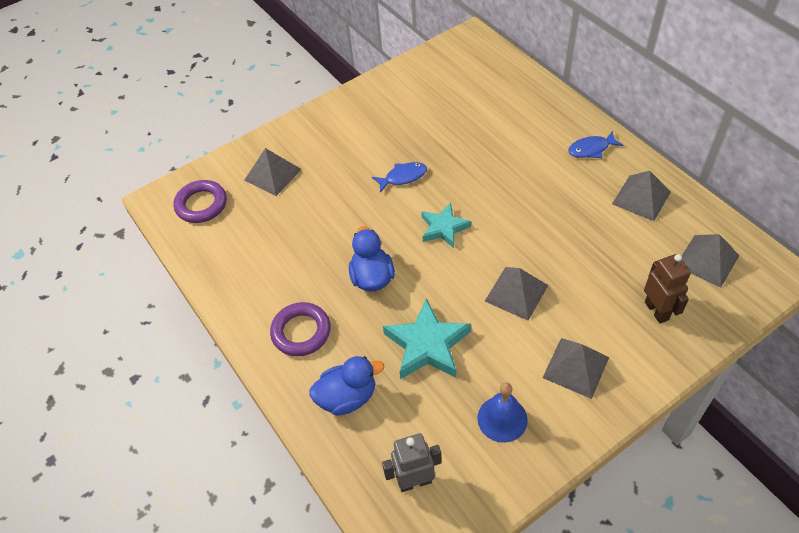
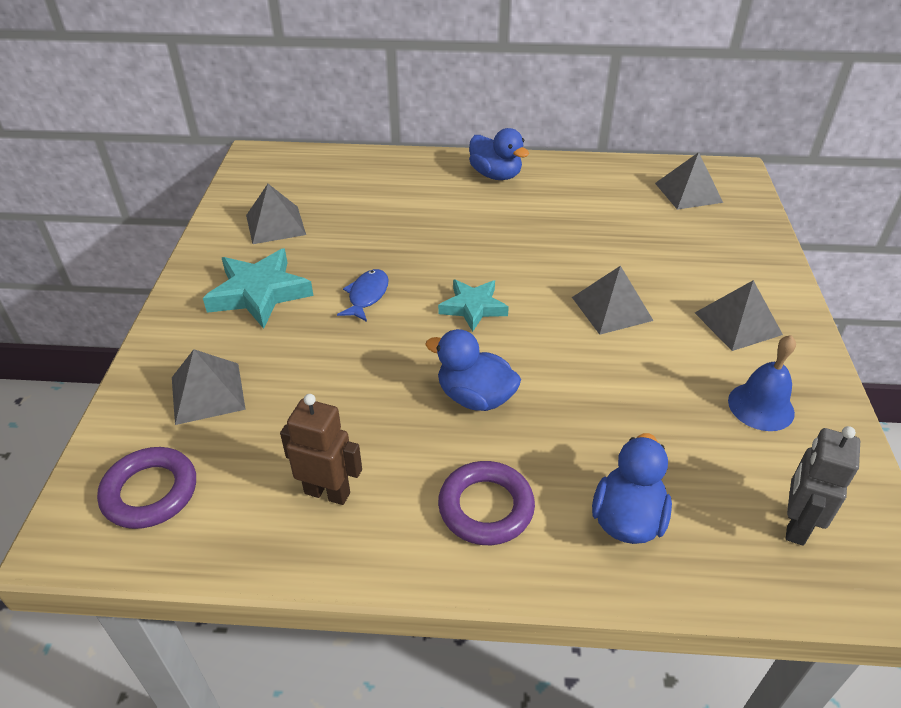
camera: 55 degrees left, 10 degrees down
(427, 345) = (615, 407): turquoise star -> turquoise star (259, 293)
(591, 149) = (495, 175): blue fish -> blue duck
(641, 197) = (583, 183): grey pyramid -> grey pyramid (275, 224)
(657, 311) = (716, 244): brown robot -> brown robot (327, 492)

